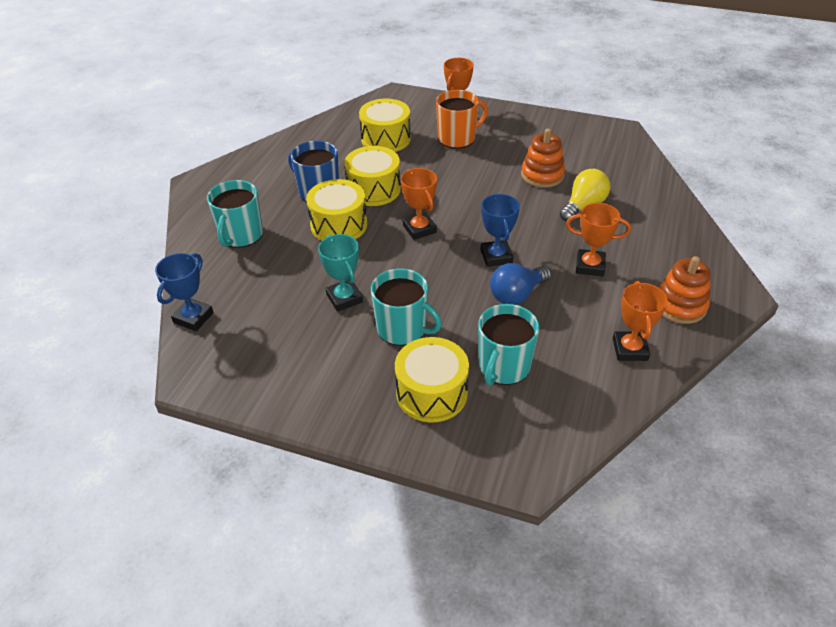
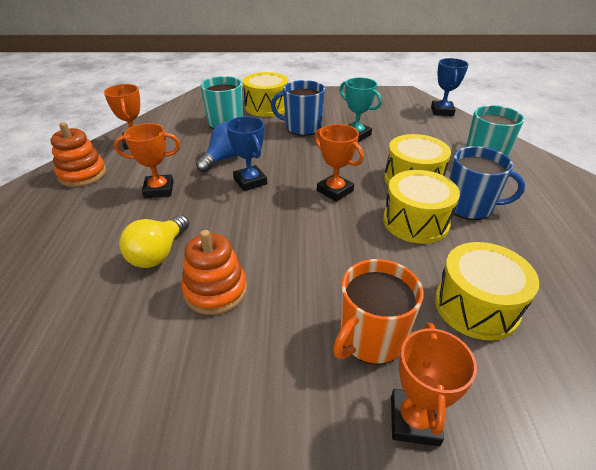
camera: 160 degrees right, 5 degrees down
(402, 329) = (302, 127): turquoise mug -> blue mug

